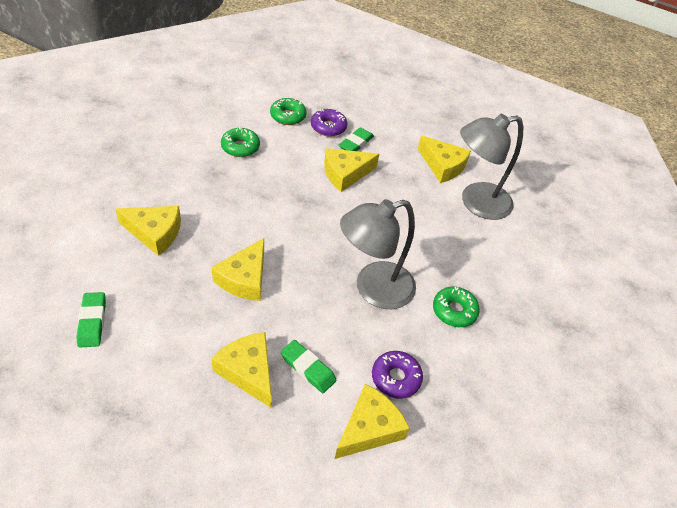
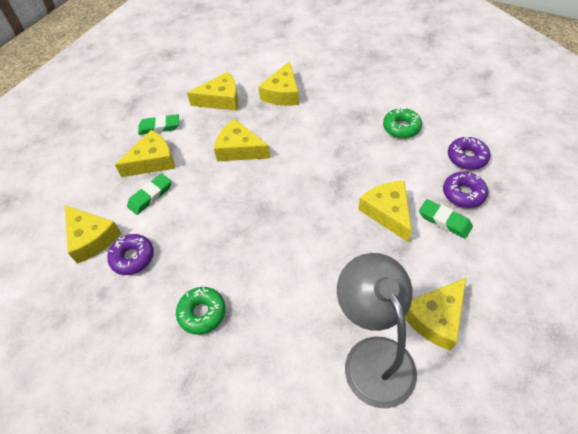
camera: 100 degrees right, 5 degrees up
(92, 322) = (200, 81): green eraser -> green eraser (159, 127)
(145, 297) = (221, 99): none -> yellow cheese
(288, 116) = (467, 157): green donut -> purple donut
(373, 289) = (229, 240): grey lamp -> none

